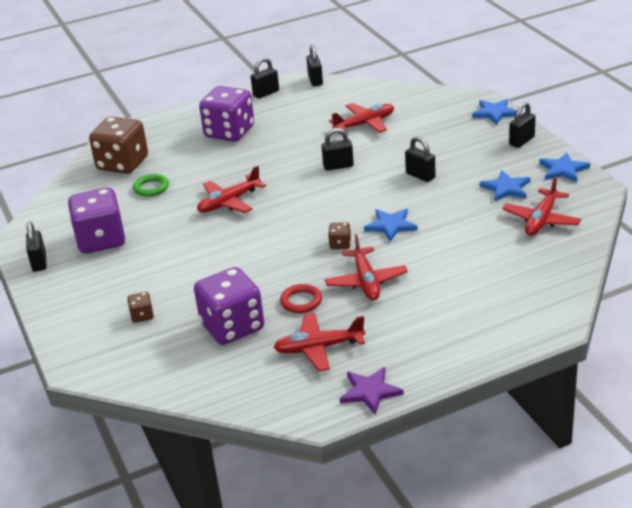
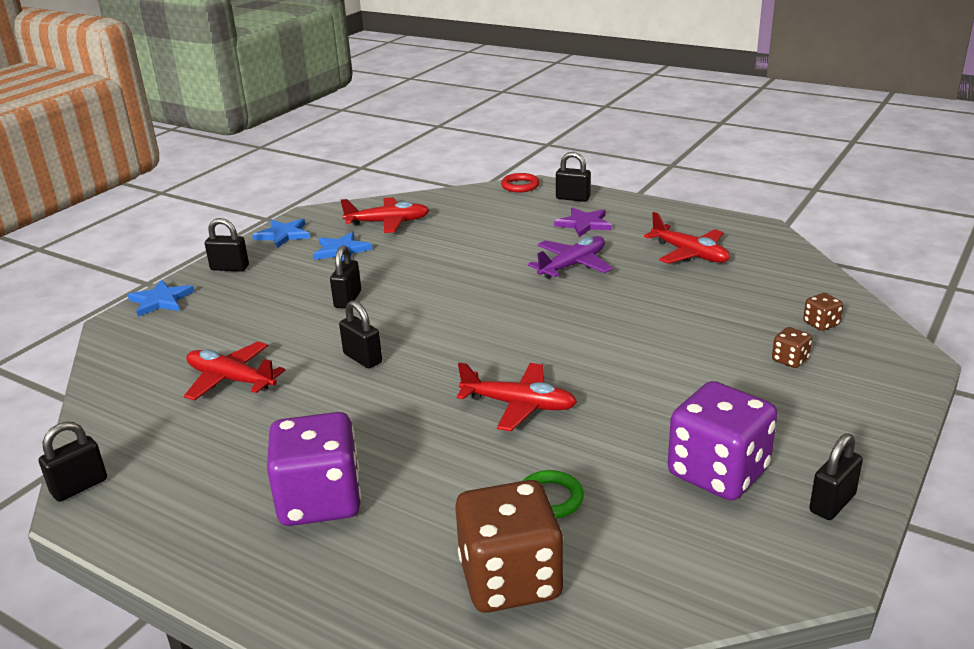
camera: 125 degrees left, 5 degrees down
(232, 327) = (726, 302): purple dice -> none
(266, 93) = (148, 526): black padlock -> black padlock (573, 198)
(301, 301) = (642, 284): red ring -> red ring (520, 186)
(340, 244) = (528, 298): brown dice -> brown dice (821, 324)
(366, 281) = (572, 265): red plane -> purple plane
(370, 392) = (705, 219): purple star -> purple star (584, 224)
(391, 225) = (465, 284): blue star -> none

